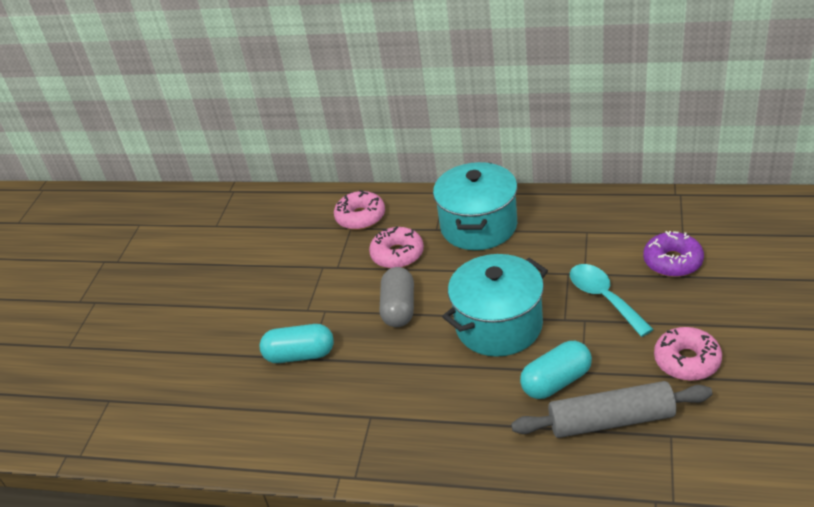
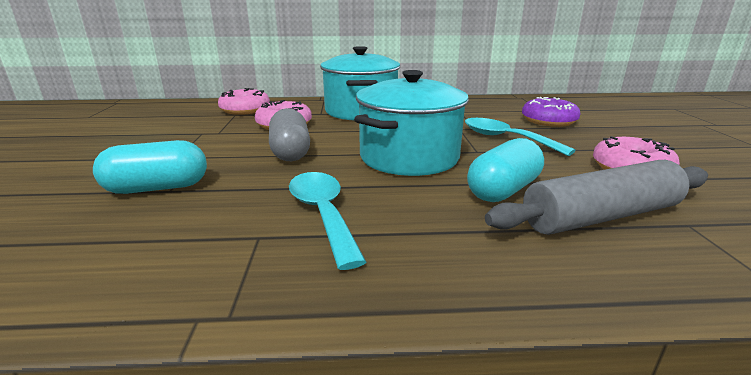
camera: 20 degrees left, 15 degrees down
(414, 397) = (323, 214): none -> turquoise spoon

